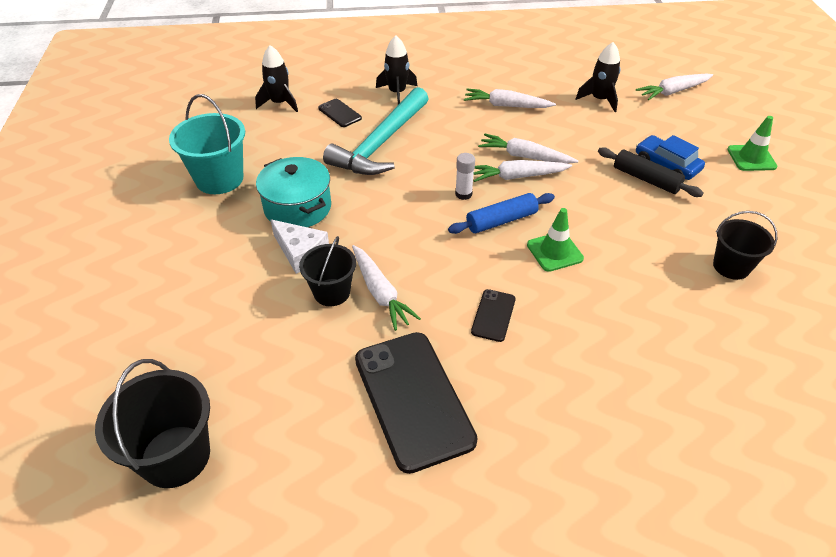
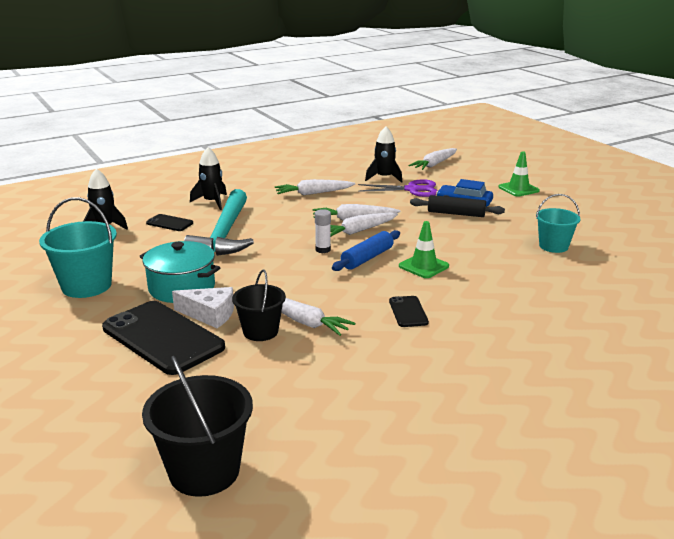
camera: 25 degrees left, 20 degrees down
(413, 399) = (387, 375): black phone -> black phone (162, 338)
(619, 127) = (412, 189): none -> purple scissors
(731, 266) = (553, 246): black bucket -> turquoise bucket

